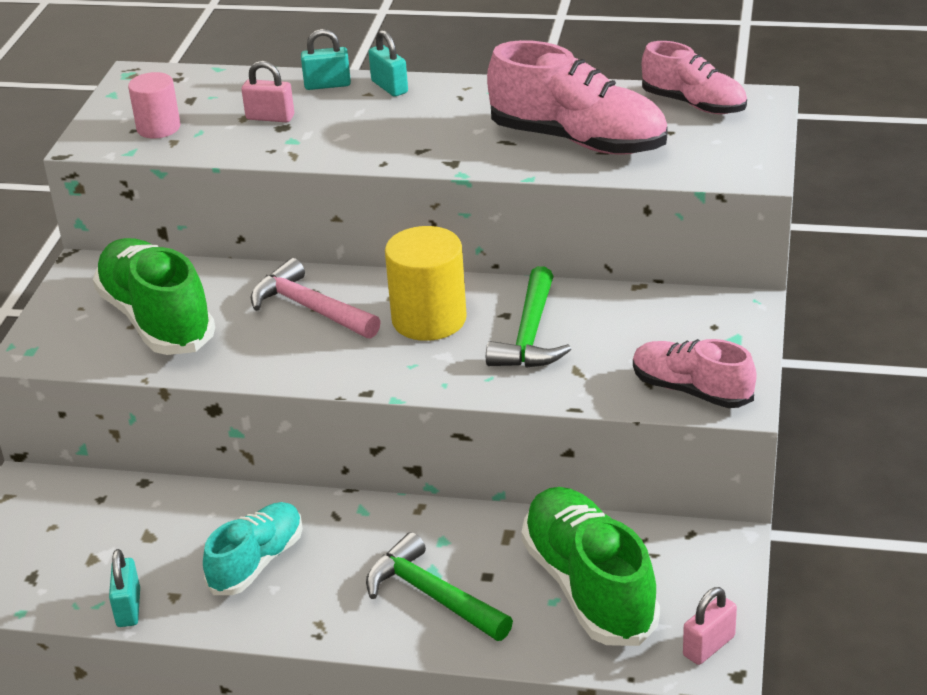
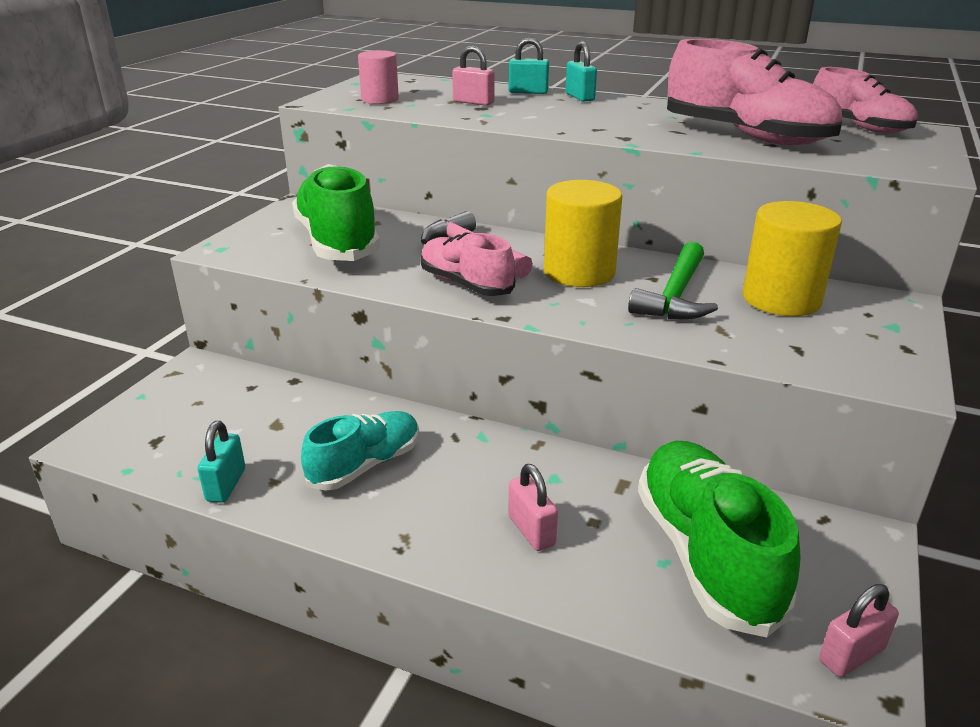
camera: 10 degrees right, 5 degrees down
(432, 595) = (531, 530): green hammer -> pink padlock
(632, 322) = (781, 299): none -> yellow cylinder
(691, 390) = (848, 363): pink shoe -> pink shoe (465, 284)

